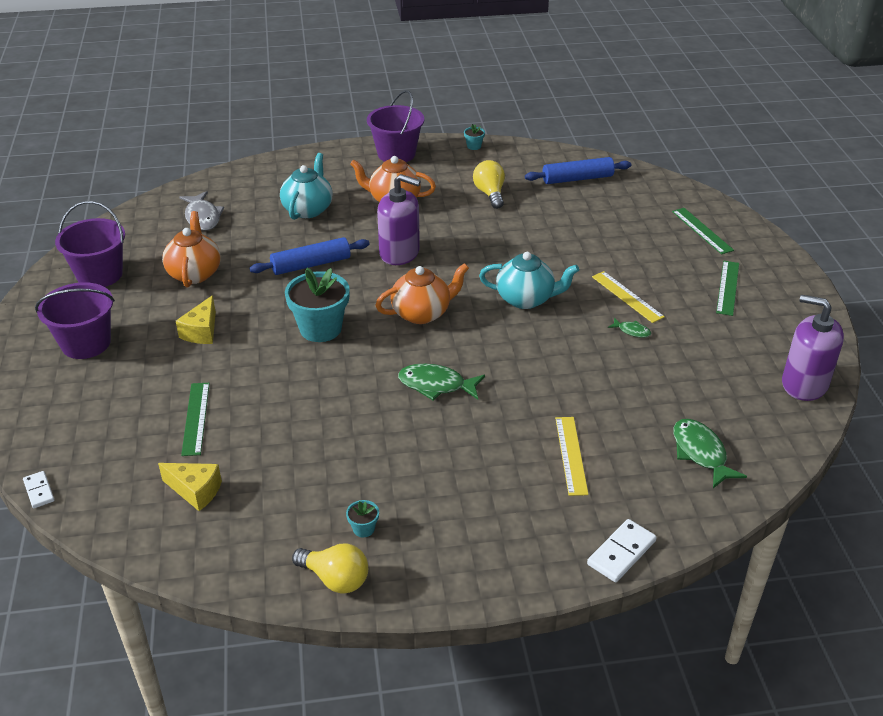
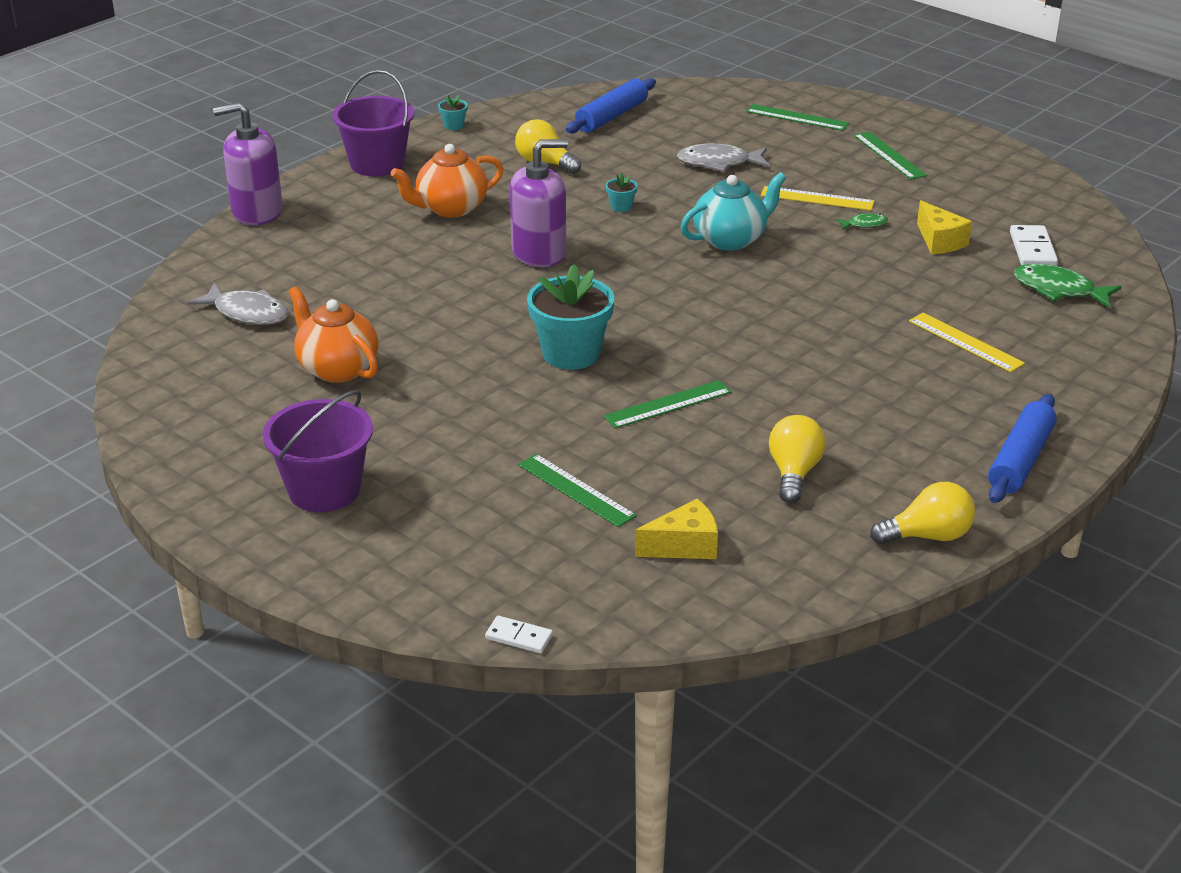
camera: 40 degrees left, 5 degrees down
(100, 275) = (217, 421): purple bucket -> none
(202, 331) = (444, 416): yellow cheese -> yellow cheese (939, 241)
(308, 209) = (365, 254): turquoise teapot -> none
(311, 264) = (460, 303): blue rolling pin -> blue rolling pin (1020, 460)
(323, 392) = (668, 404): none -> green ruler
(324, 482) = (794, 473): none -> yellow light bulb
(363, 529) = (888, 487): turquoise flower pot -> turquoise flower pot (621, 207)
(422, 313) = (651, 295): orange teapot -> none
(436, 385) = (764, 346): green fish -> none
(598, 241) = (718, 163): none -> grey fish
(621, 553) = (1111, 390): white domino -> white domino (1032, 249)
(804, 384) = (1056, 203): purple soap dispenser -> purple soap dispenser (257, 212)

